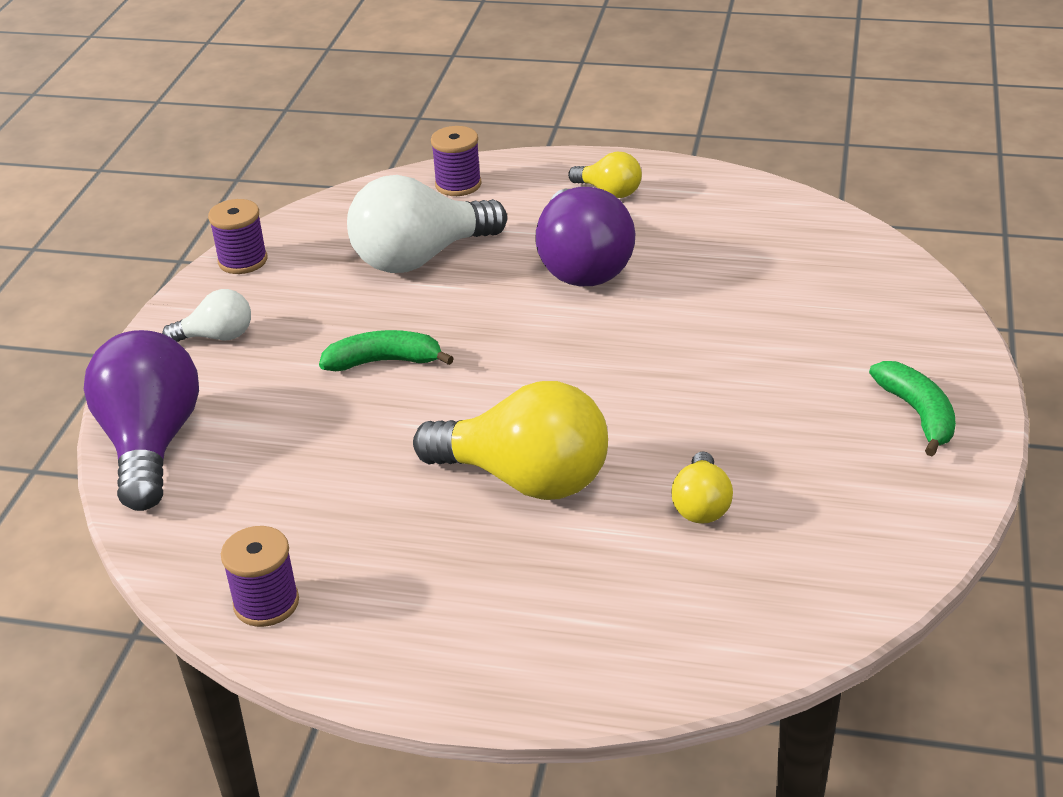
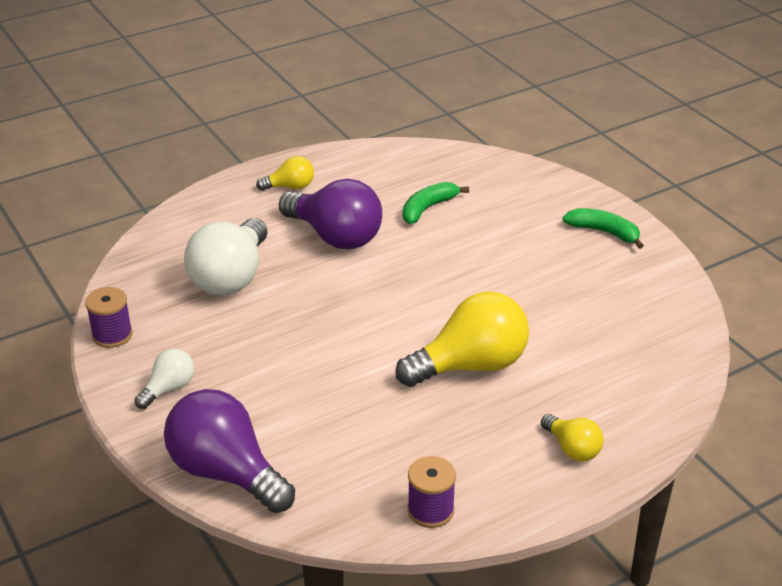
camera: 45 degrees left, 0 degrees up
(384, 361) = (300, 347): green banana -> green banana (428, 208)
(458, 185) = (189, 222): purple spool -> none
(701, 505) = (571, 329): yellow light bulb -> yellow light bulb (572, 449)

